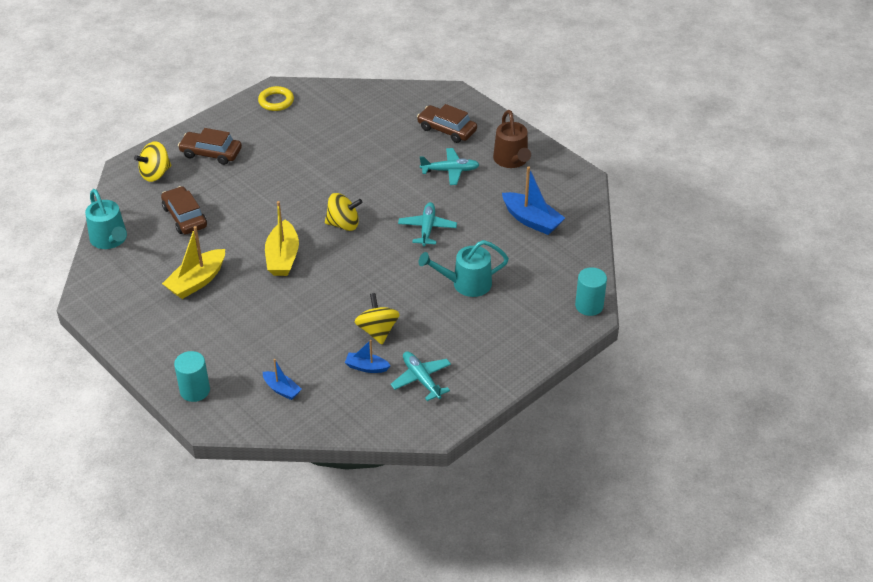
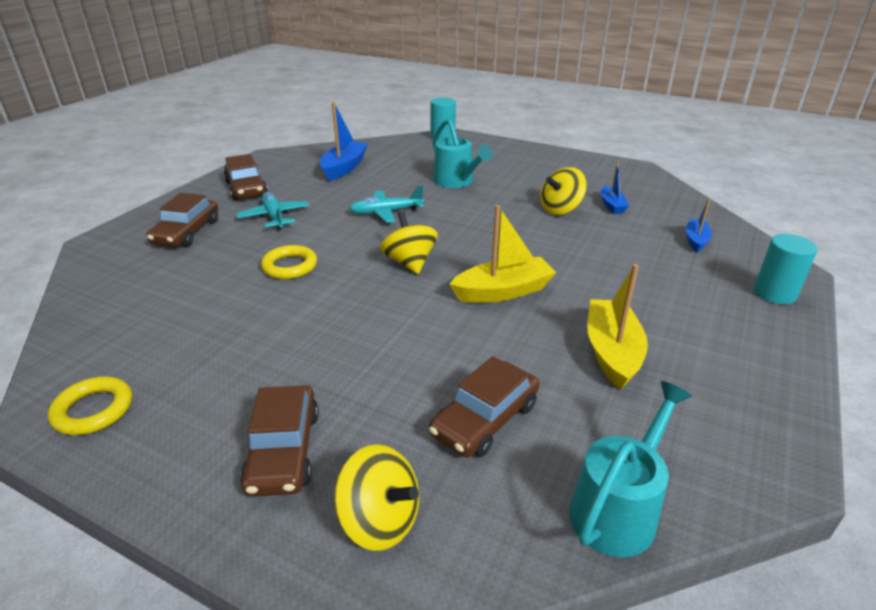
camera: 110 degrees left, 10 degrees down
(197, 281) = (612, 352): yellow boat -> yellow boat turned 105 degrees counterclockwise
(371, 171) = (290, 266): none -> yellow ring
(421, 379) = (595, 181): turquoise plane -> none
(512, 160) = (246, 188): brown watering can -> brown car

